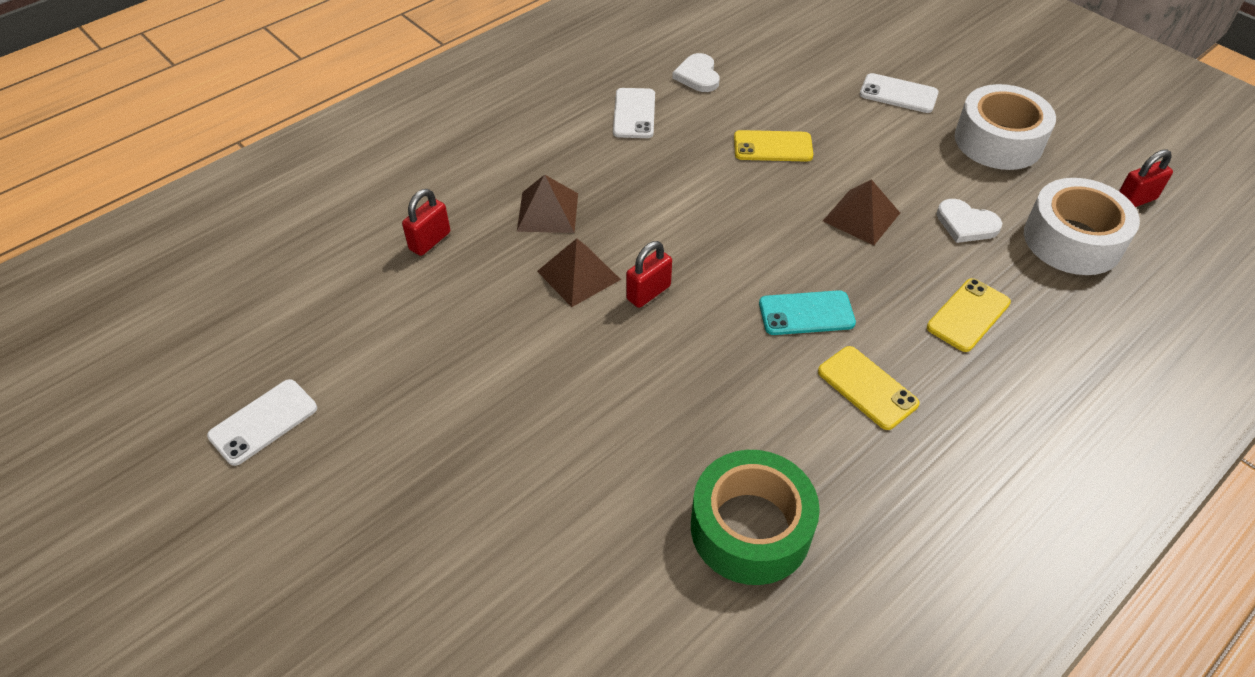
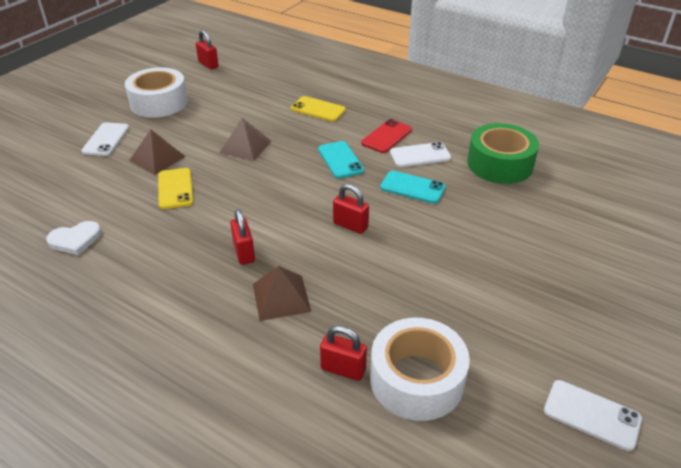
camera: 105 degrees left, 10 degrees down
(578, 275) = (347, 263): brown pyramid -> brown pyramid (157, 158)
(631, 192) = (244, 253): none -> red padlock
(634, 113) = (135, 270): white phone -> white phone (420, 155)
(714, 382) = (412, 187): none -> turquoise phone
(867, 388) = (386, 136): yellow phone -> red phone
(966, 224) = (242, 111): white heart -> none
(1072, 240) = (247, 81): white tape -> white tape (416, 379)

